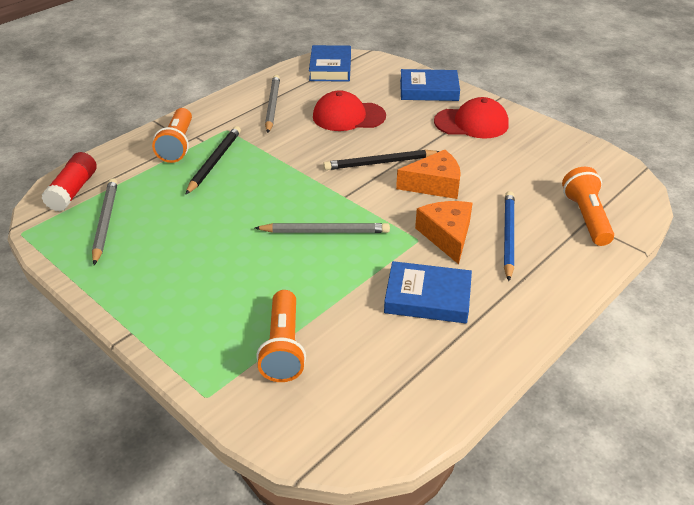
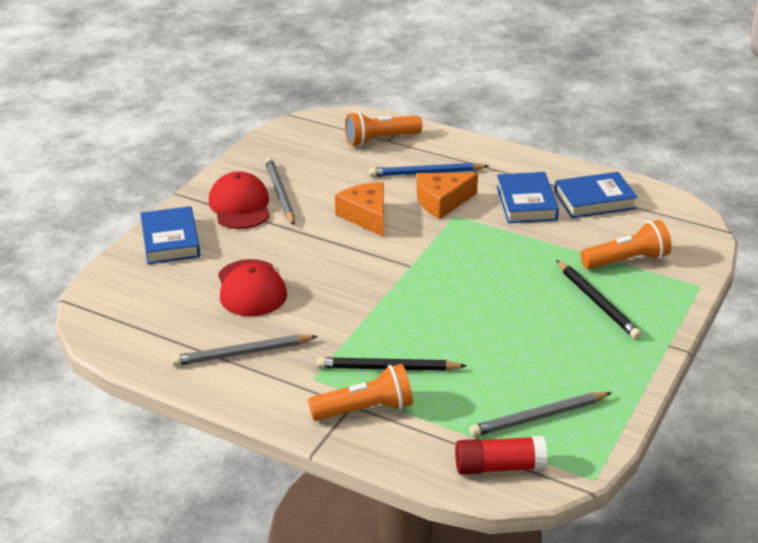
camera: 105 degrees left, 5 degrees down
(325, 231) = (472, 267): grey pencil -> grey pencil (280, 194)
(330, 68) = (125, 325): blue book -> blue book (594, 200)
(380, 163) = (341, 252): black pencil -> black pencil (597, 302)

